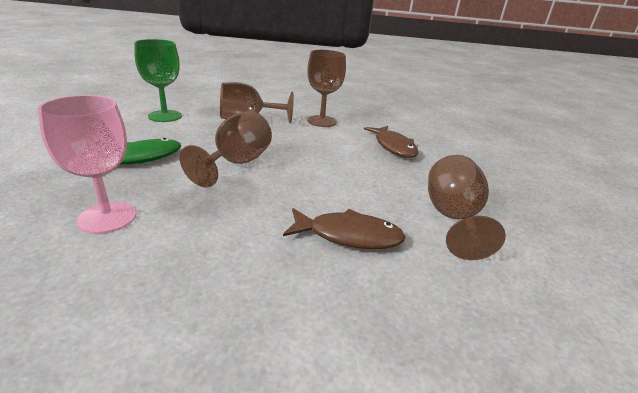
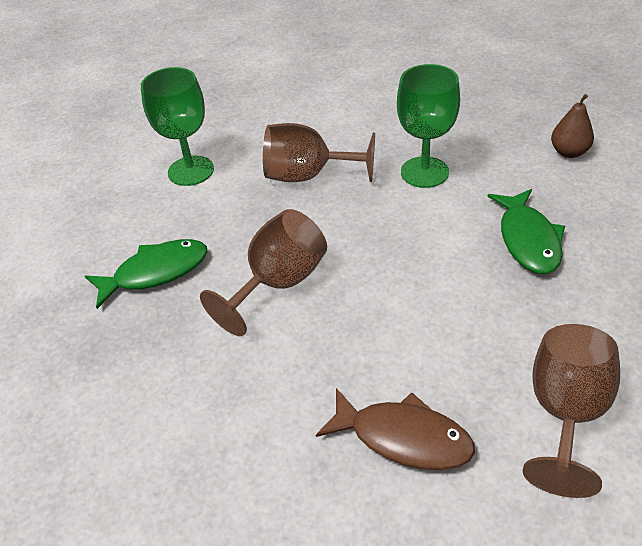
camera: 20 degrees right, 15 degrees up
(107, 218) = (120, 387): pink goblet -> none
(322, 121) = (424, 172): brown goblet -> green goblet
(393, 147) = (528, 240): brown fish -> green fish
(400, 117) = (569, 152): none -> brown pear

